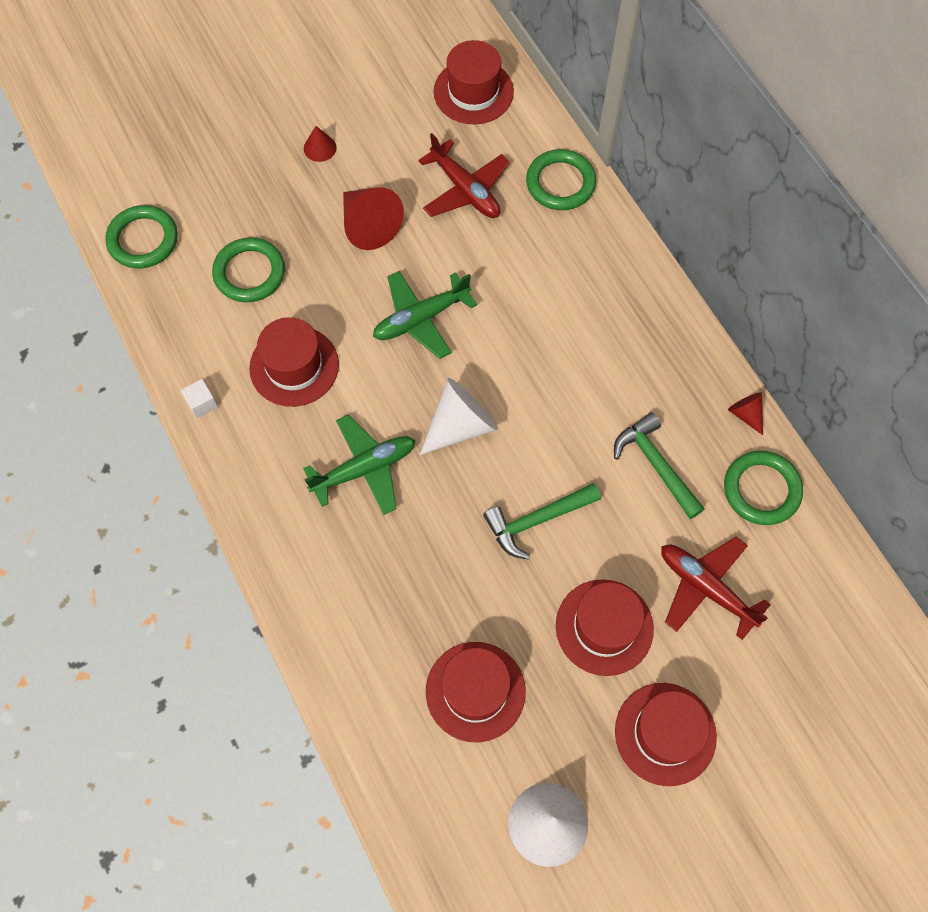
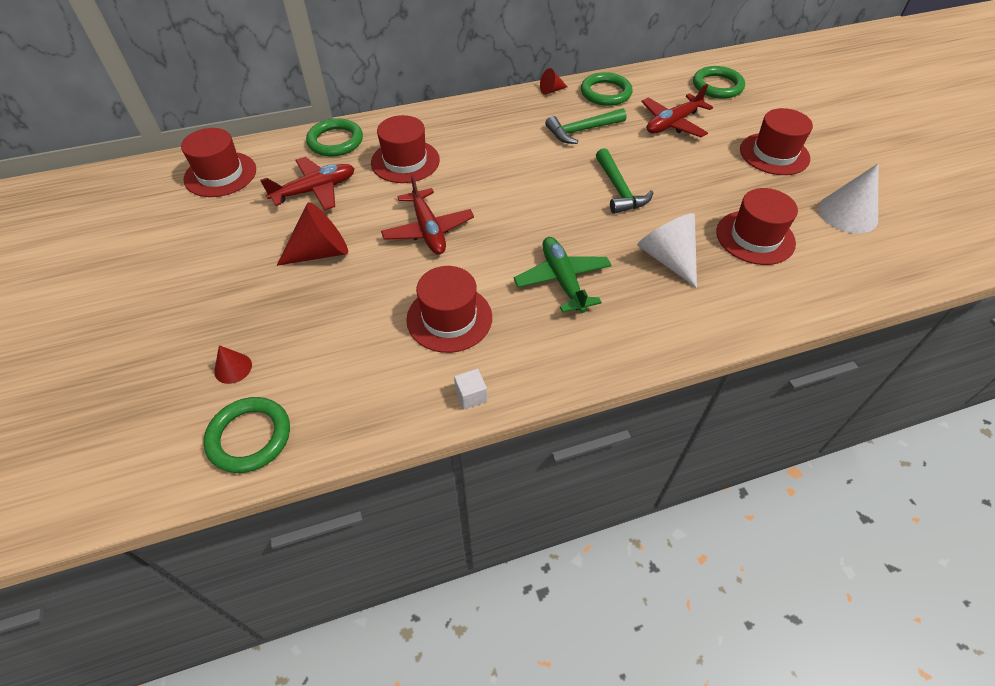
camera: 80 degrees left, 15 degrees down
(249, 273) = (334, 343): green ring -> green ring (717, 86)
(320, 148) = (217, 277): red cone -> red cone (233, 368)
(421, 318) = (428, 230): green plane -> red plane
(460, 425) = (533, 219): white cone -> white cone (667, 258)
(604, 627) = (701, 169): red hat -> red hat (405, 161)

